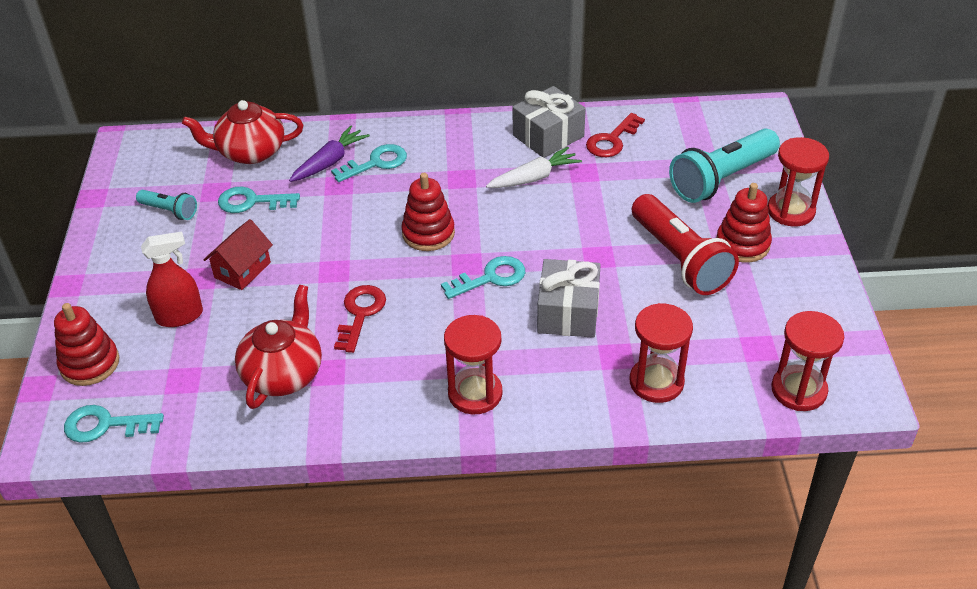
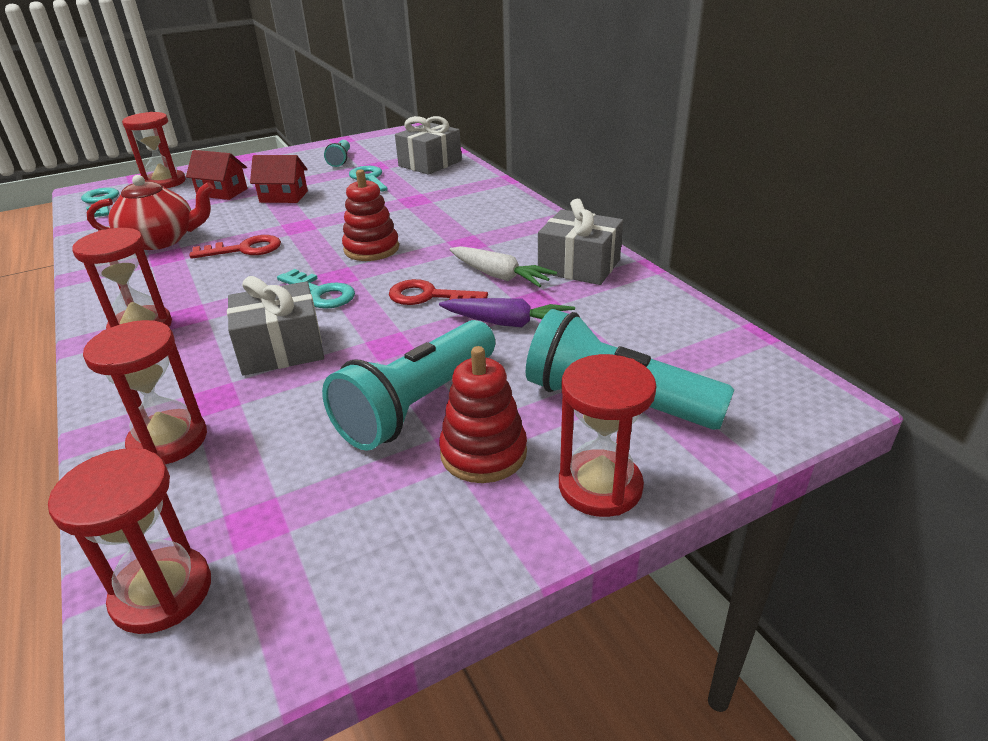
camera: 65 degrees right, 10 degrees down
(90, 364) = (165, 182): red stacking toy -> red hourglass
(180, 316) = (222, 192): red spray bottle -> red house
(250, 152) = (430, 163): red teapot -> grey gift
(330, 162) = (442, 189): purple carrot -> purple carrot (508, 323)
(376, 163) = (456, 205): turquoise key -> none
(612, 140) = (613, 303): red key -> red key (429, 296)
(680, 259) = (417, 404): red flashlight -> turquoise flashlight

